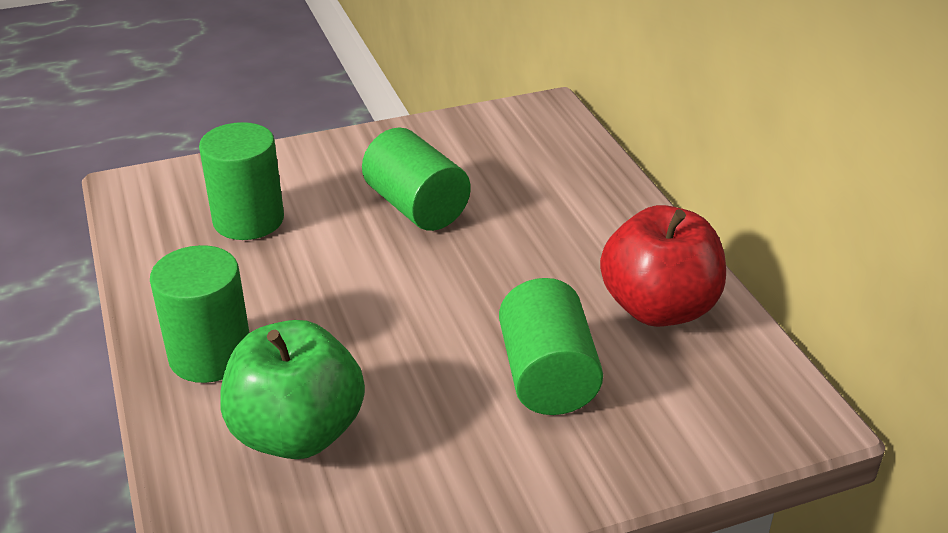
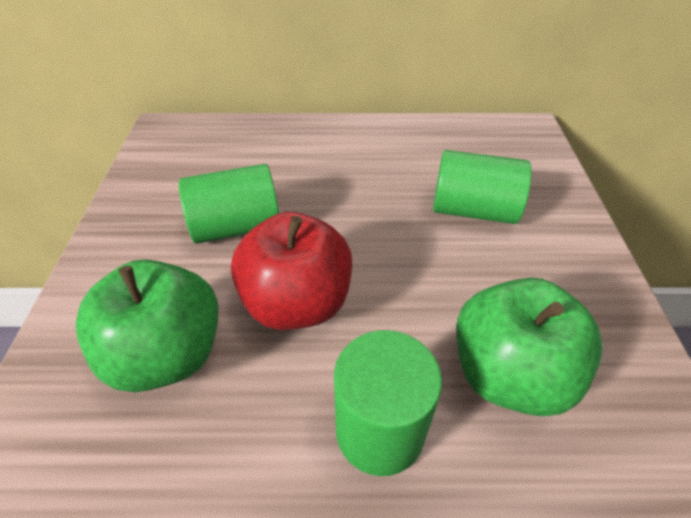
camera: 70 degrees left, 10 degrees up
(248, 220) = (167, 354): green cylinder -> green apple
(658, 308) = (421, 146): red apple -> red apple (297, 303)

